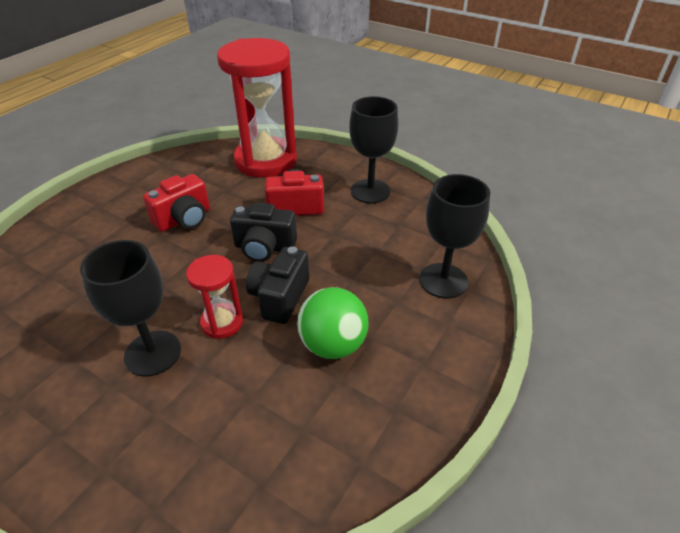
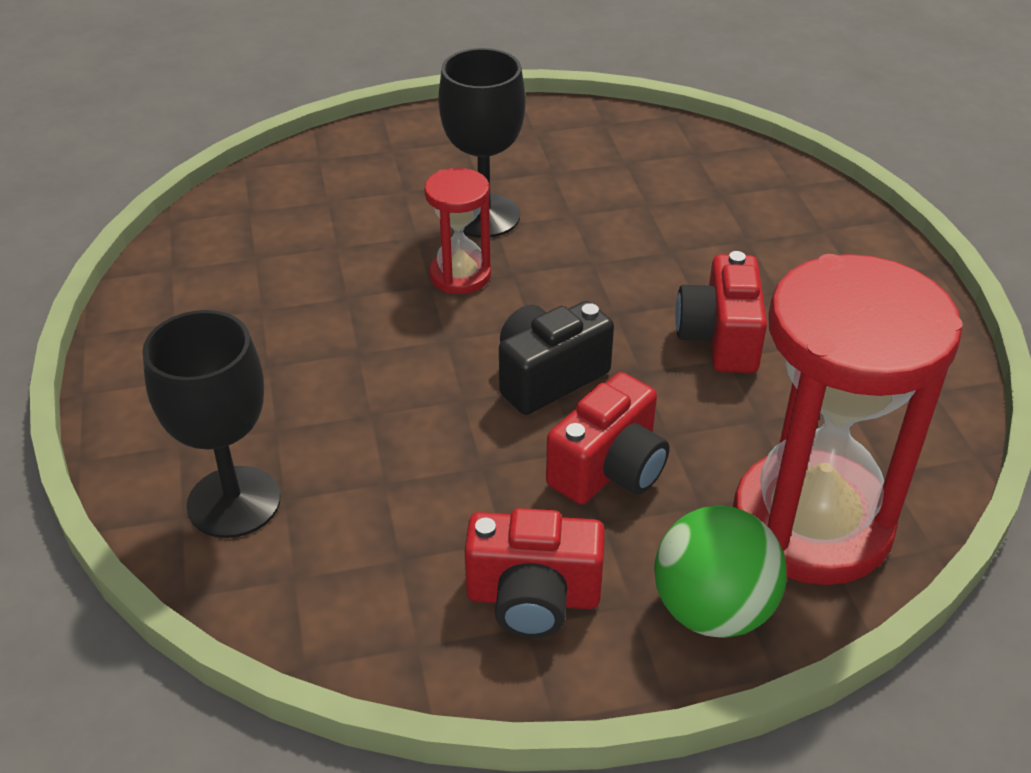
camera: 135 degrees right, 0 degrees up
(280, 297) = (434, 336): black camera -> none
(333, 345) = (305, 332): green ball -> green ball (712, 610)
(370, 191) = (533, 597): black goblet -> red camera

